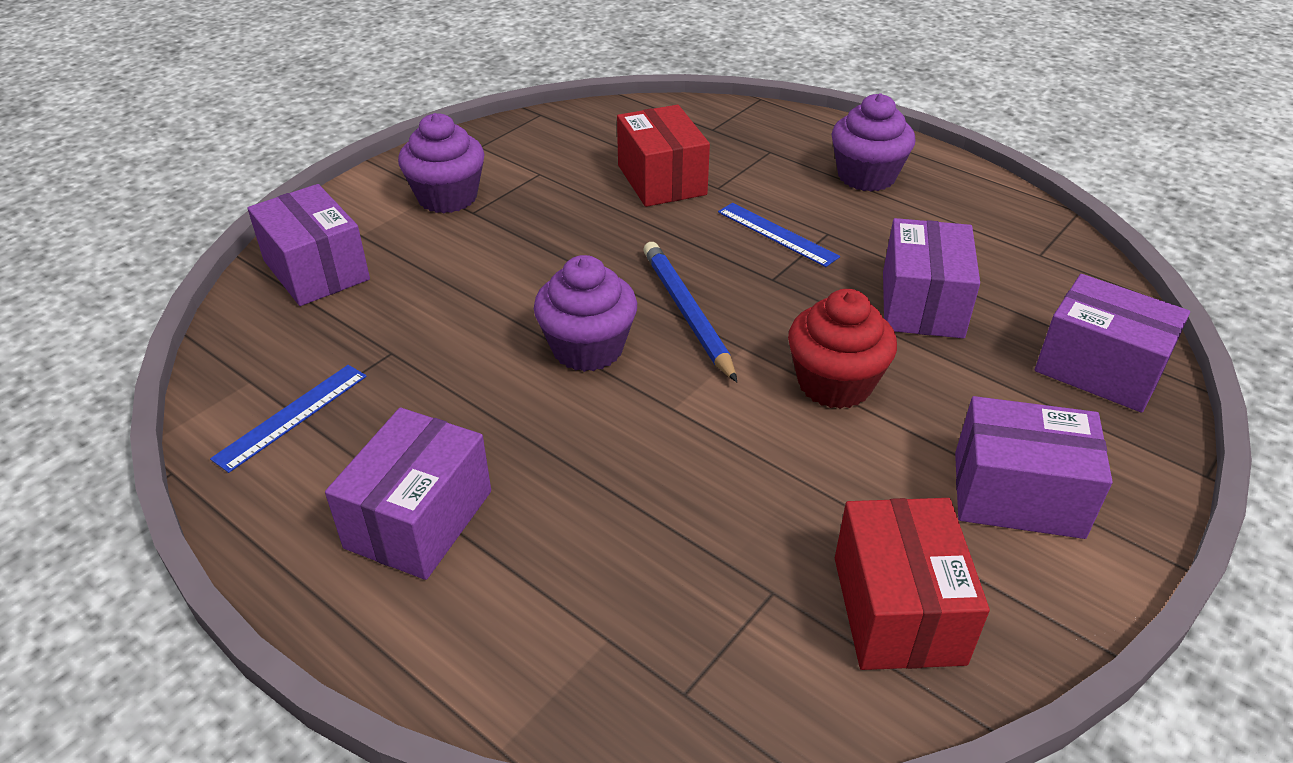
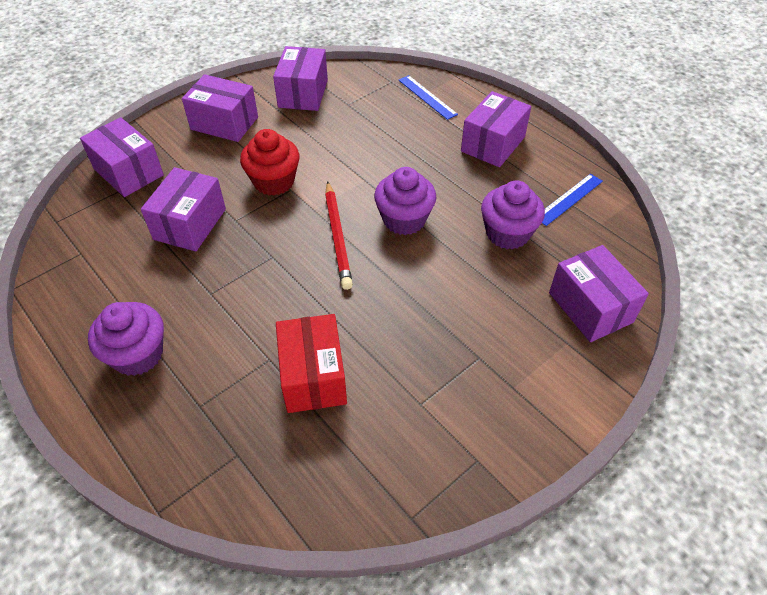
camera: 170 degrees left, 10 degrees up
(447, 197) = (502, 380): purple cupcake -> purple cupcake (507, 233)
(686, 312) = (338, 237): blue pencil -> red pencil
(777, 234) = (248, 297): blue ruler -> blue ruler (427, 97)
(898, 609) = (303, 93): red box -> purple box

